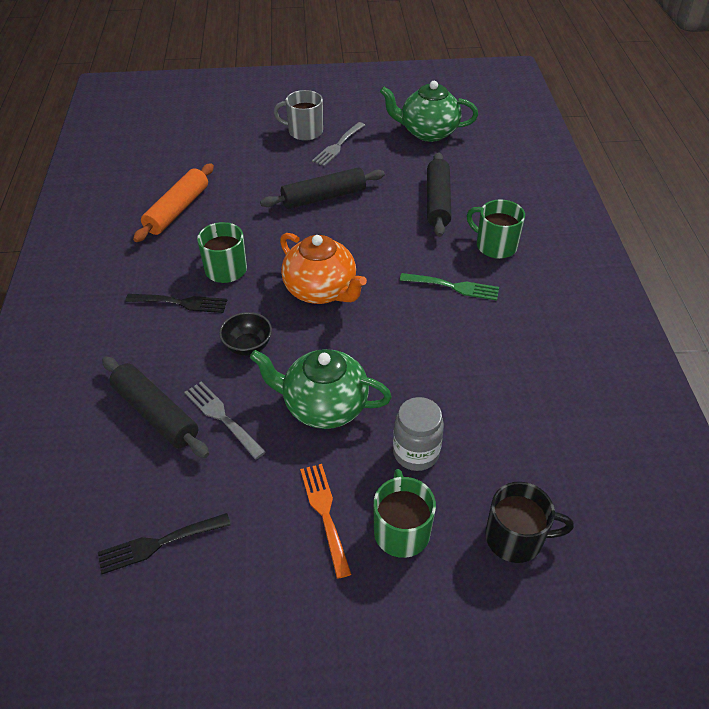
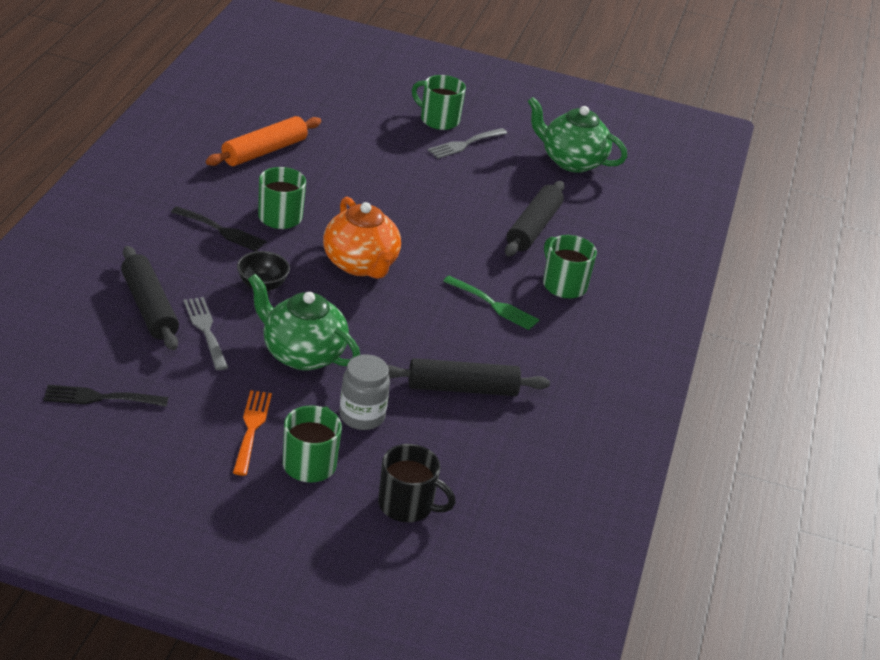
camera: 15 degrees right, 10 degrees down
(304, 131) = (438, 120): grey mug -> green mug
(323, 197) = (417, 186): black rolling pin -> black rolling pin (462, 388)

